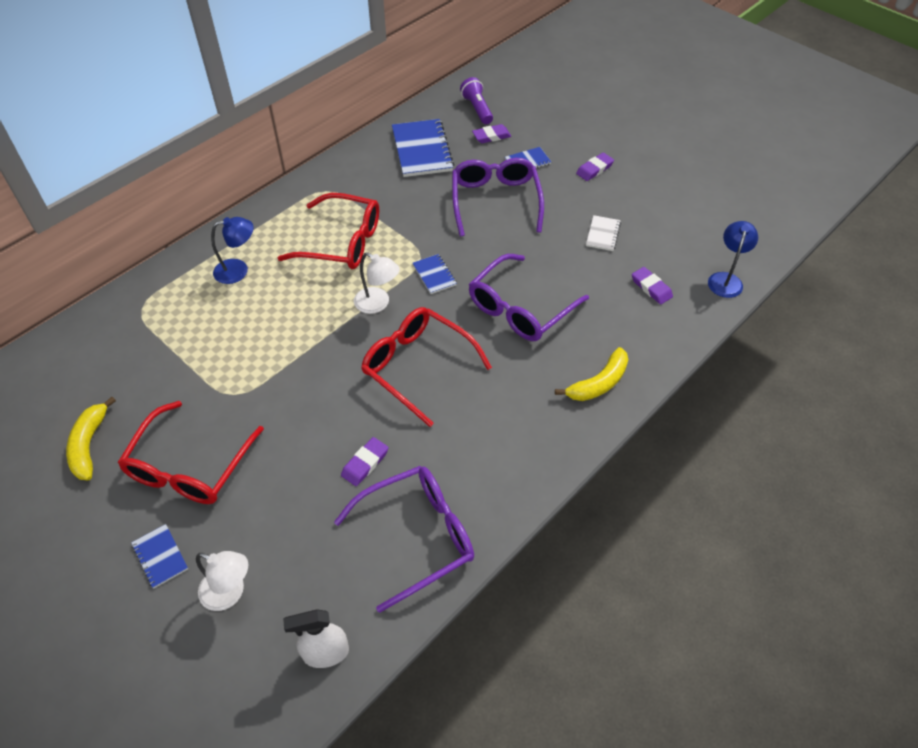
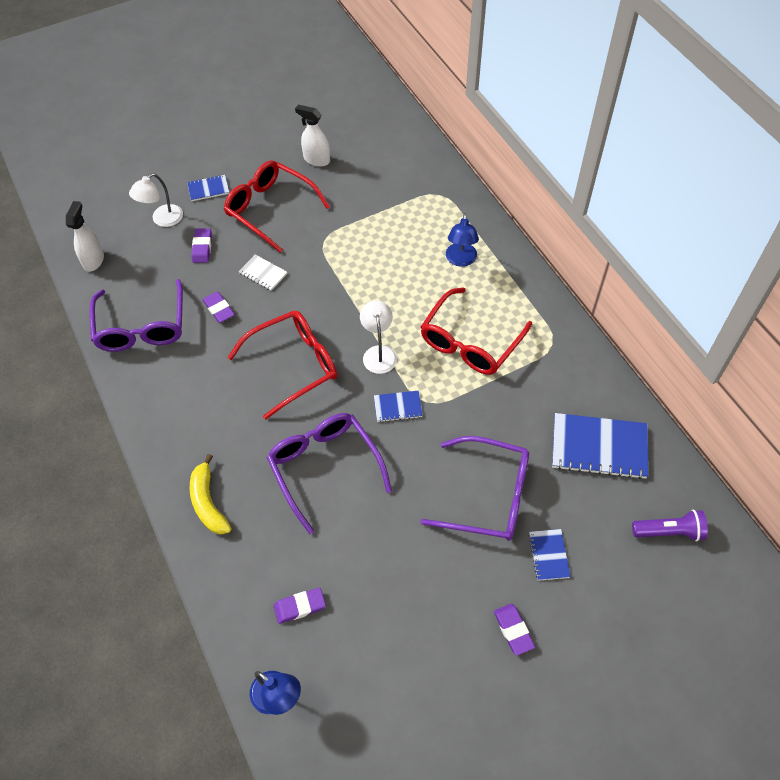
camera: 110 degrees right, 5 degrees up
(89, 445) = (316, 159): yellow banana -> white spray bottle
(378, 304) = (379, 353): white lamp -> white lamp turned 120 degrees clockwise
(491, 136) = (608, 530): purple eraser -> purple eraser (202, 247)
(603, 234) = (397, 590): white notebook -> white notebook (263, 273)

